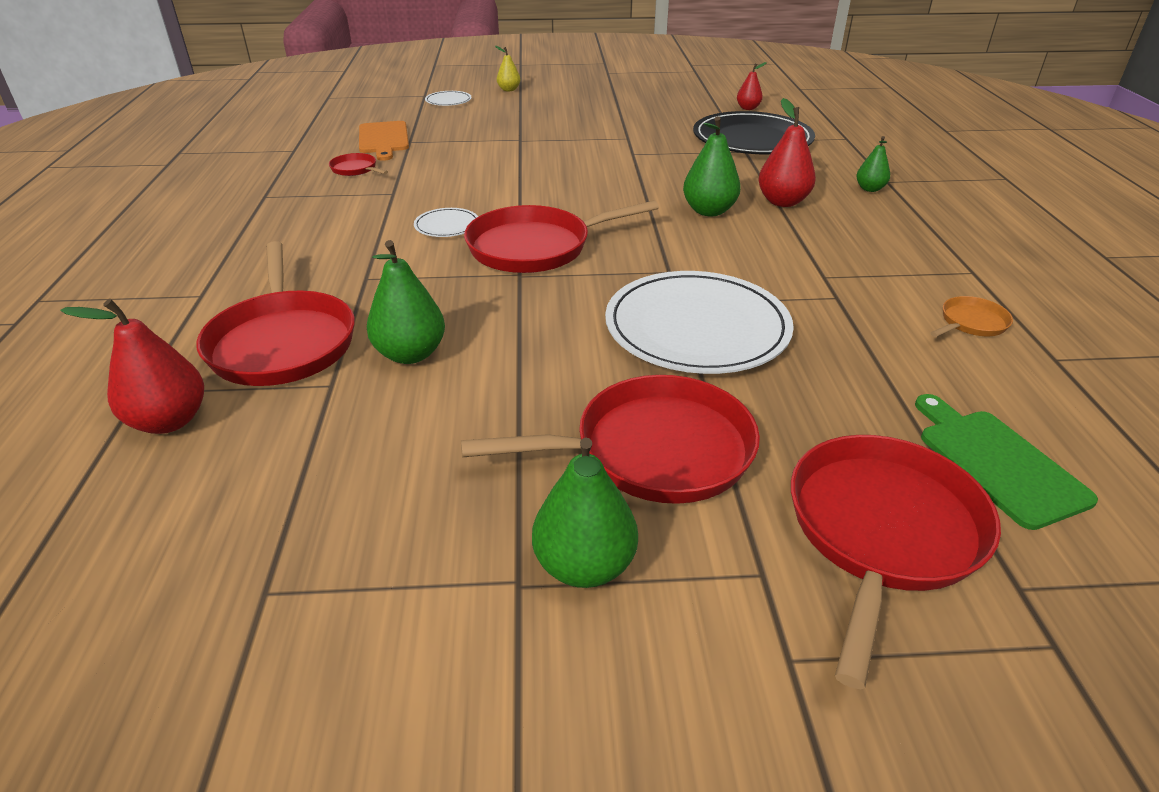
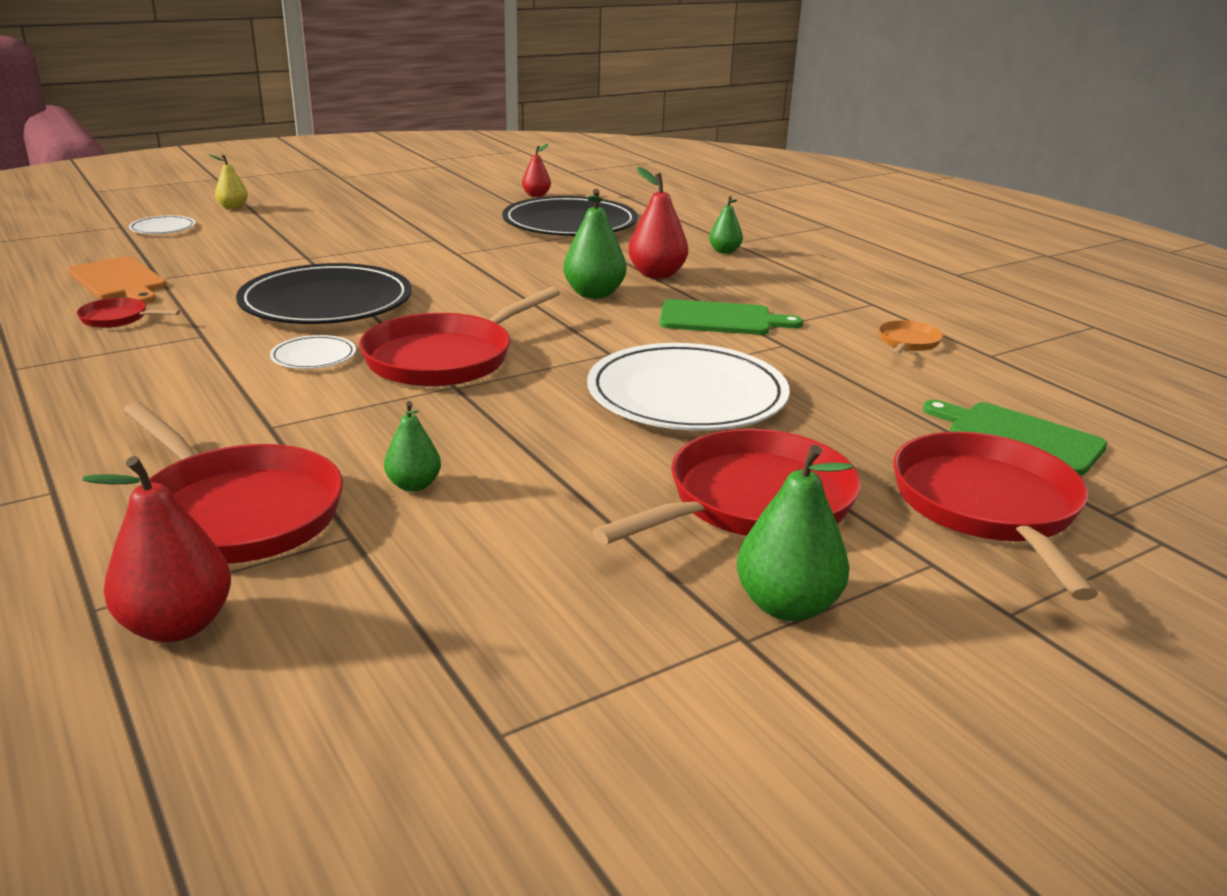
camera: 30 degrees left, 10 degrees down
(410, 354) = (414, 485): green pear -> green pear, size x0.60
(498, 180) = (326, 302): none -> black plate
(800, 258) = (720, 319): none -> green cutting board

